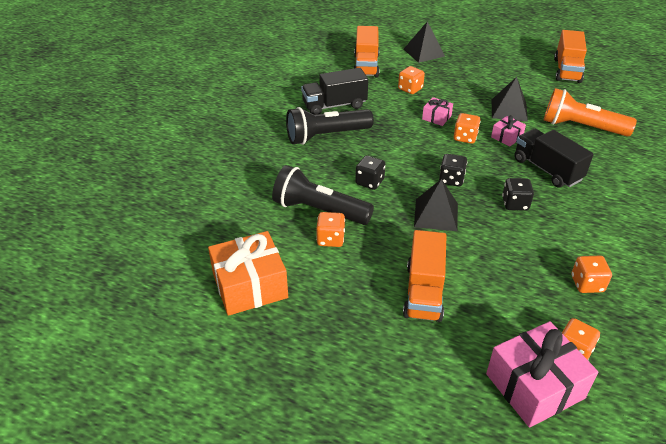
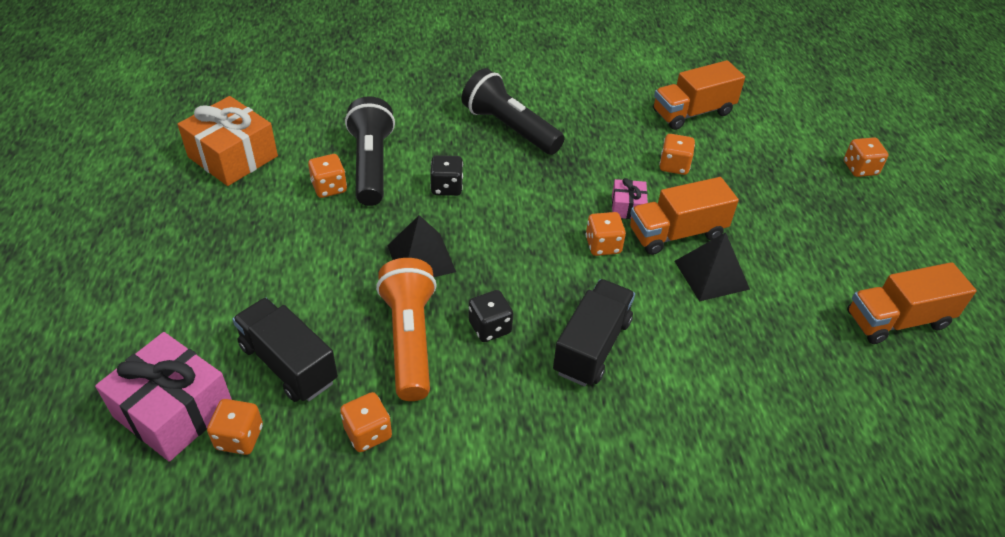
camera: 60 degrees right, 5 degrees up
(334, 105) = (577, 115): black truck -> black truck (288, 364)
(423, 52) = (781, 153): black pyramid -> none
(424, 292) = (281, 282): orange truck -> orange truck (676, 233)
(451, 179) = (500, 255): black dice -> none
(452, 36) = (860, 168): none -> orange dice
(507, 137) = (639, 287): pink gift -> none
(581, 127) = (737, 367): orange flashlight -> orange flashlight (409, 339)

